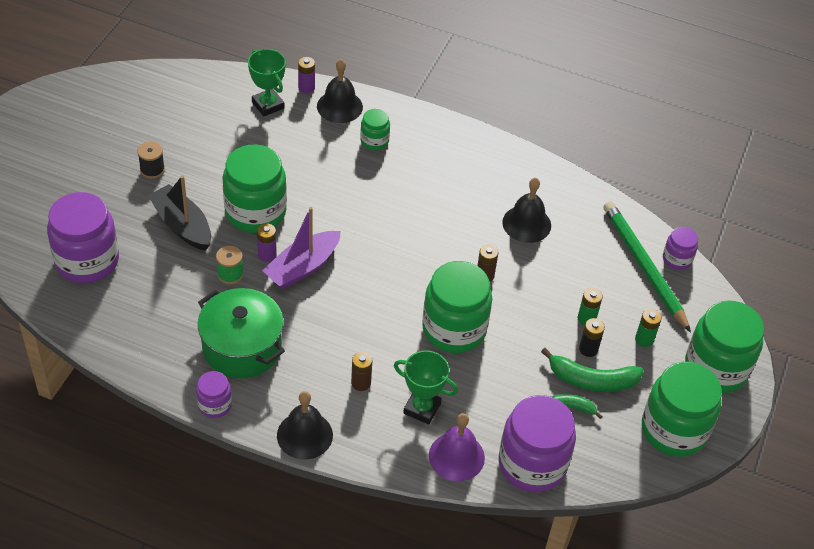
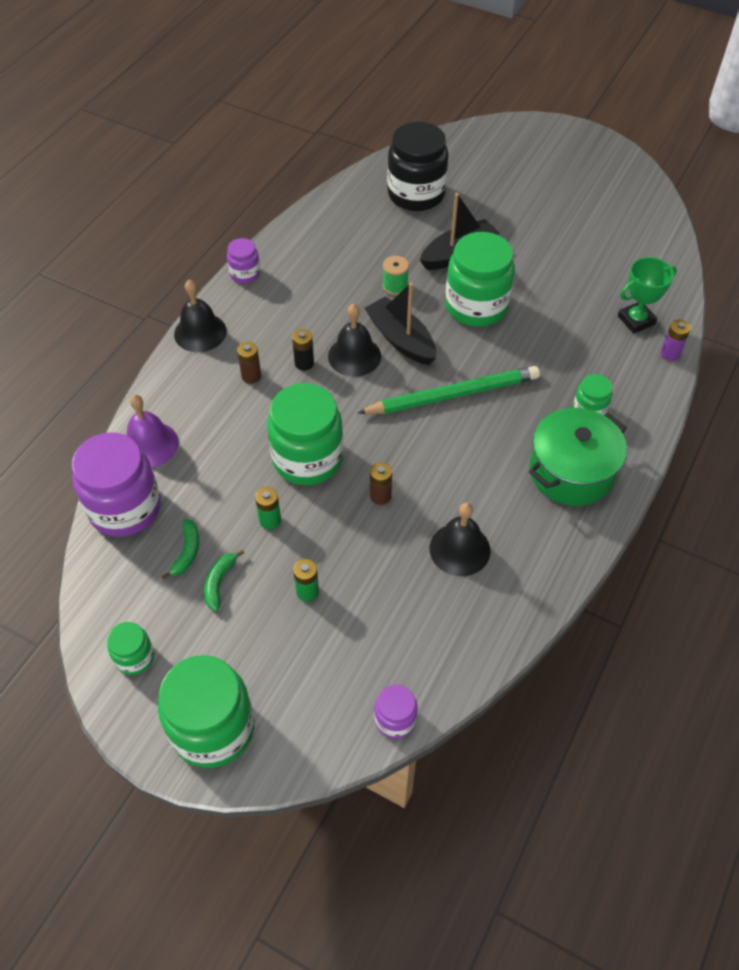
camera: 100 degrees right, 5 degrees up
(87, 261) = (416, 194): purple jar -> black jar
(152, 170) = (532, 233): black spool -> none
(242, 347) = (306, 293): green pot -> green pot (571, 472)
(267, 255) = (419, 313): purple battery -> none
(303, 267) = (401, 339): purple boat -> black boat
(339, 106) = (643, 382): black bell -> black bell (354, 356)
(422, 408) = (212, 422): green trophy -> none
(588, 349) = (263, 586): black battery -> black battery (304, 363)
(592, 380) = (219, 582): green banana -> green banana, size x0.60
(643, 267) = (384, 673): green pencil -> green pencil (452, 394)
(644, 339) = (269, 651): green battery -> green battery (270, 520)
(674, 430) = (135, 657): green jar -> green jar, size x0.49

